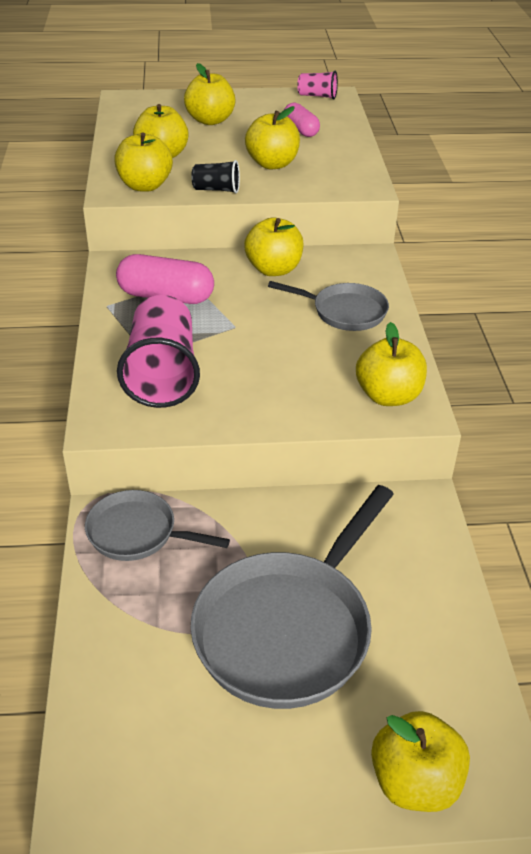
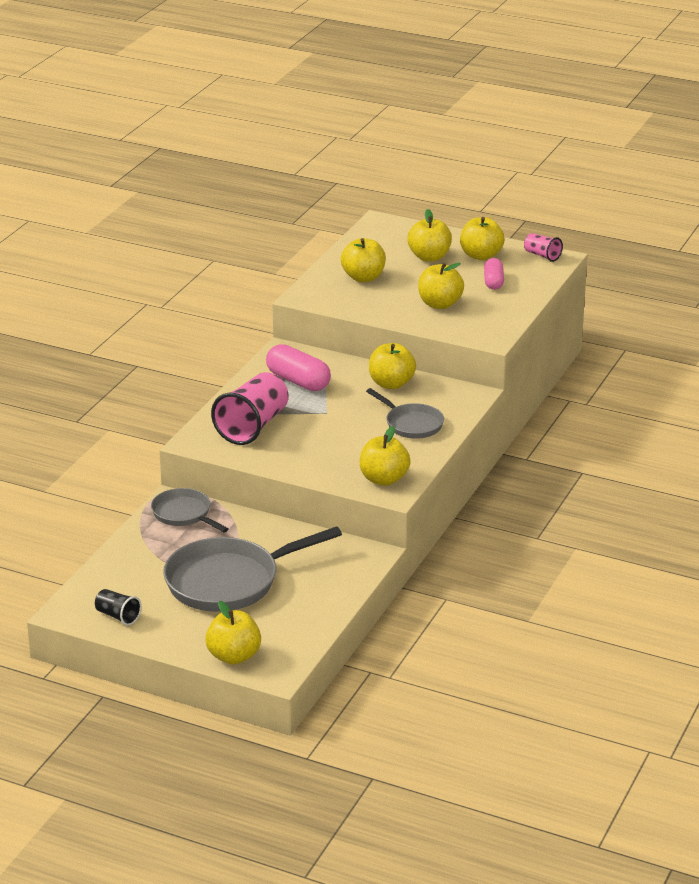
camera: 30 degrees right, 10 degrees down
(145, 186) = (328, 298): yellow apple -> yellow apple (481, 256)
(216, 190) = (377, 313): black cup -> black cup (118, 616)

